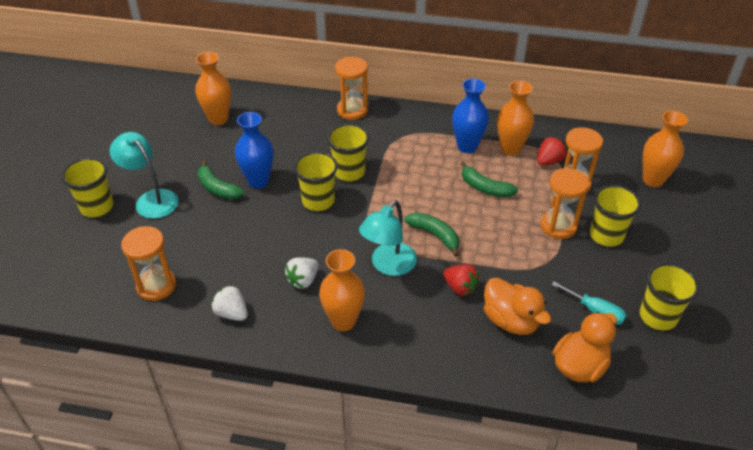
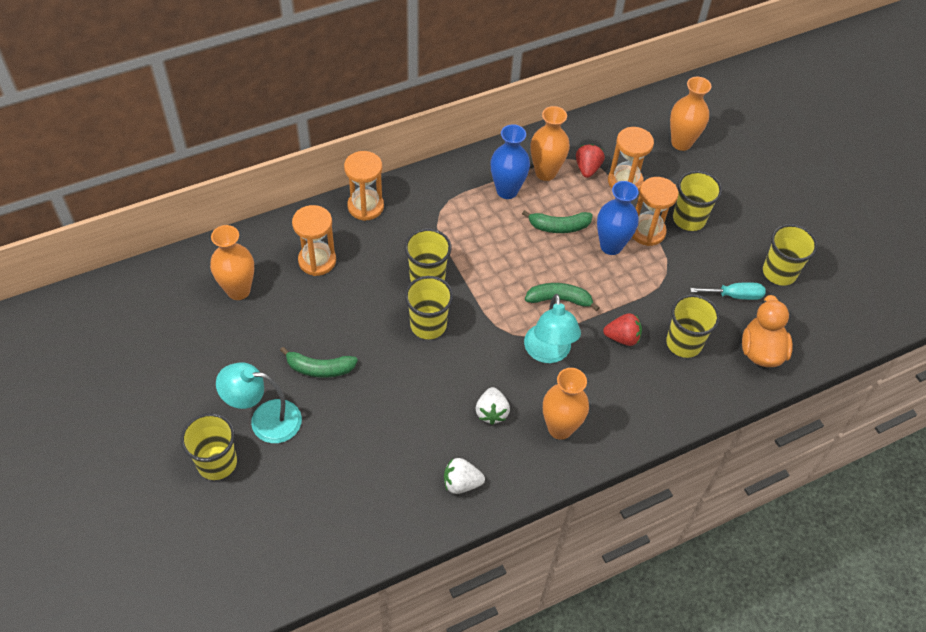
camera: 40 degrees left, 10 degrees up
(156, 286) = (367, 503): orange hourglass -> orange hourglass (317, 261)
(258, 181) = (351, 337): blue vase -> blue vase (611, 246)
(511, 321) = (684, 343): orange duck -> yellow cup

